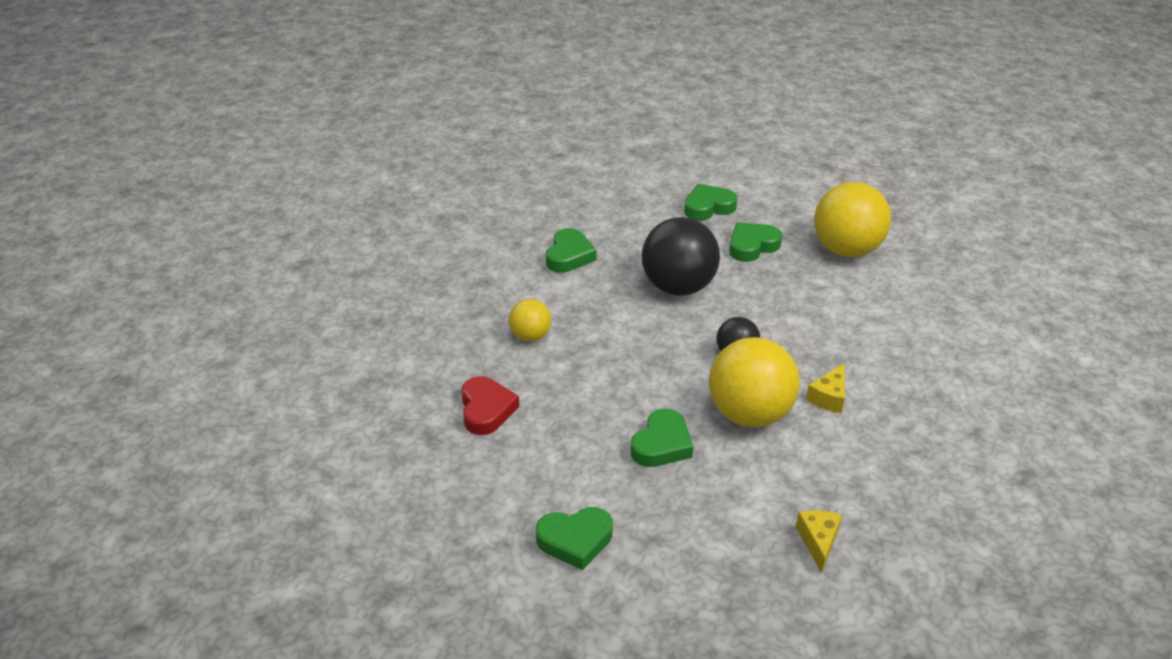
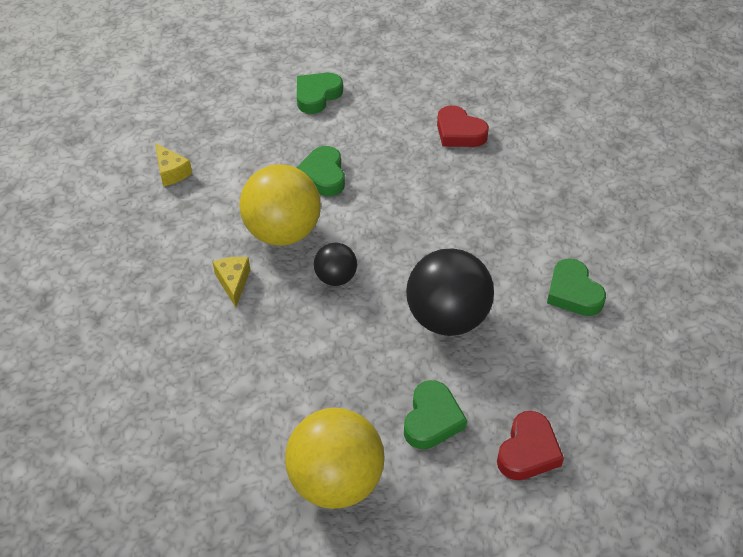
camera: 140 degrees right, 10 degrees up
(530, 336) = (502, 199): yellow ball -> none
(708, 207) = (528, 451): green heart -> red heart

